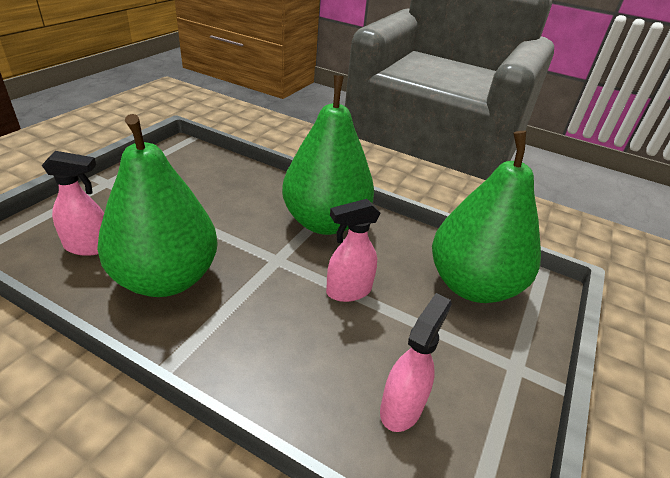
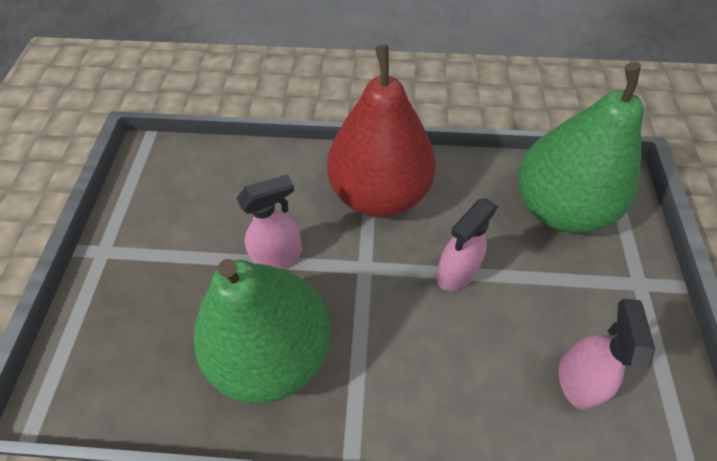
camera: 20 degrees left, 20 degrees up
(89, 247) = (158, 352): pink spray bottle -> pink spray bottle (279, 256)
(325, 222) = (379, 193): green pear -> red pear

